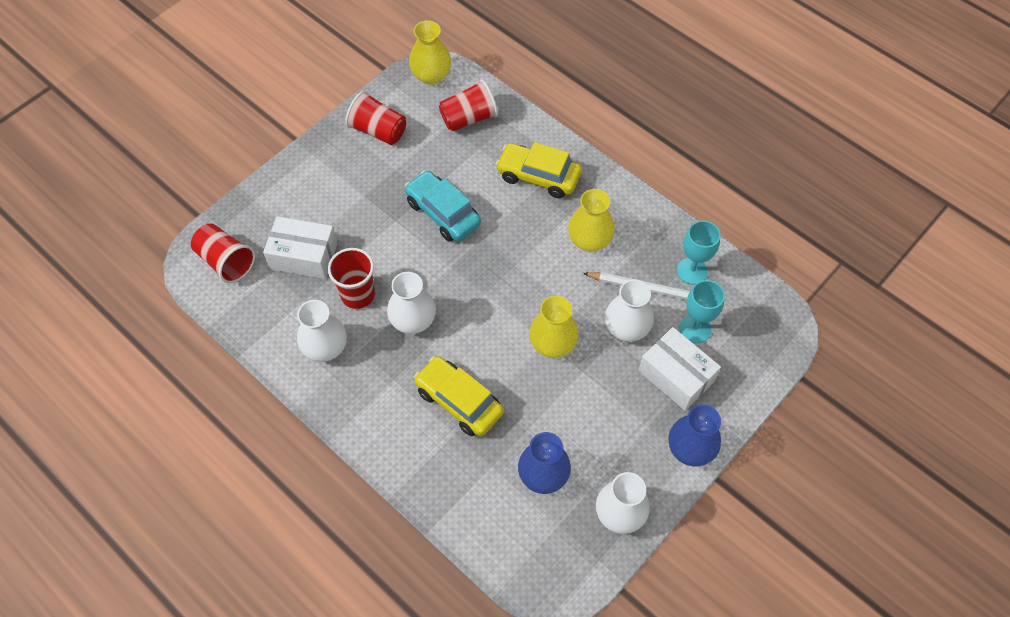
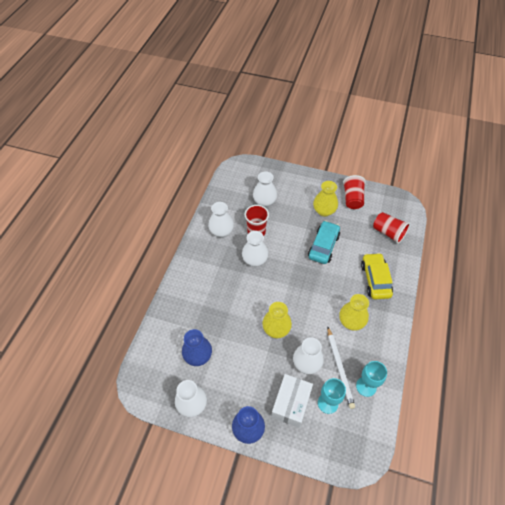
camera: 65 degrees right, 5 degrees down
(226, 261) = (245, 176): red cup -> none
(304, 256) = (264, 202): white box -> white vase
(431, 75) = (402, 205): yellow vase -> yellow vase (324, 211)
(459, 401) = (221, 299): yellow car -> none

